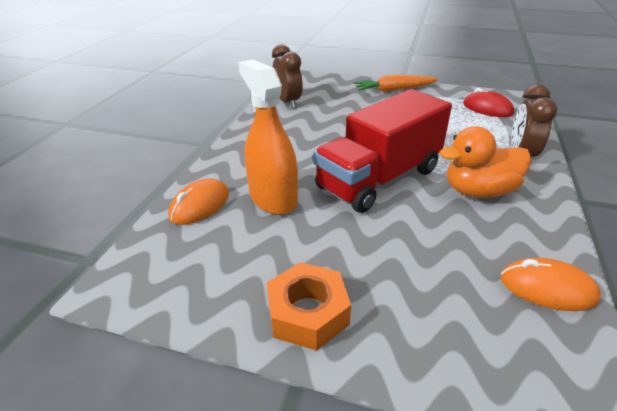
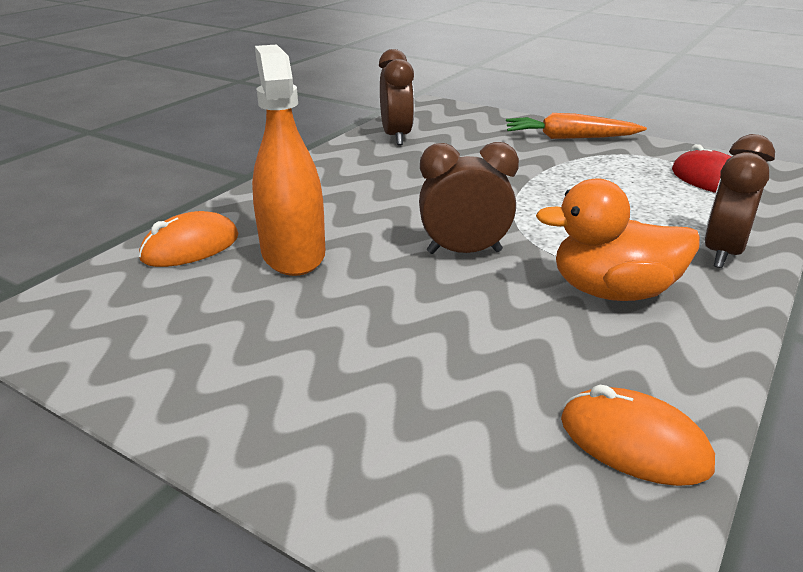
camera: 15 degrees right, 5 degrees down
(308, 313) = (244, 401): orange nut -> none
(379, 179) = (464, 252): red truck -> brown clock

